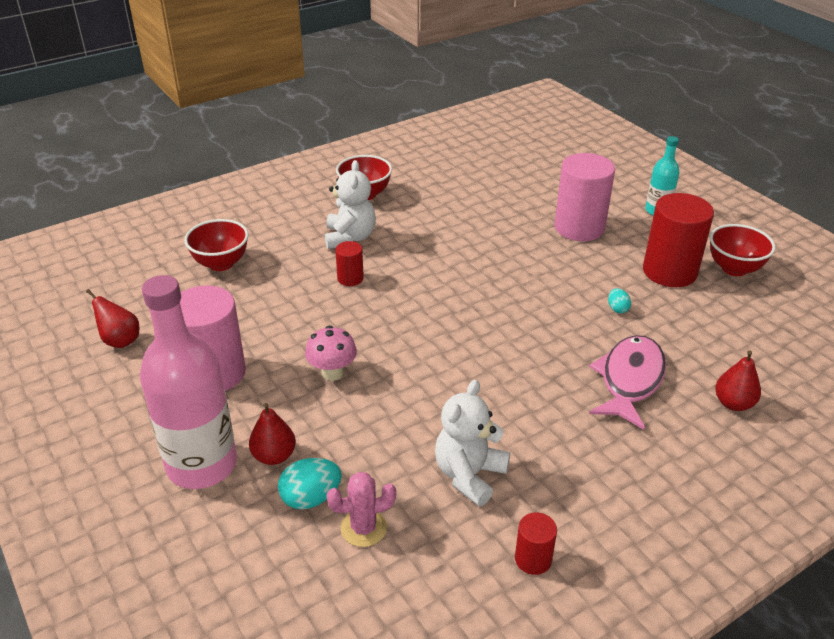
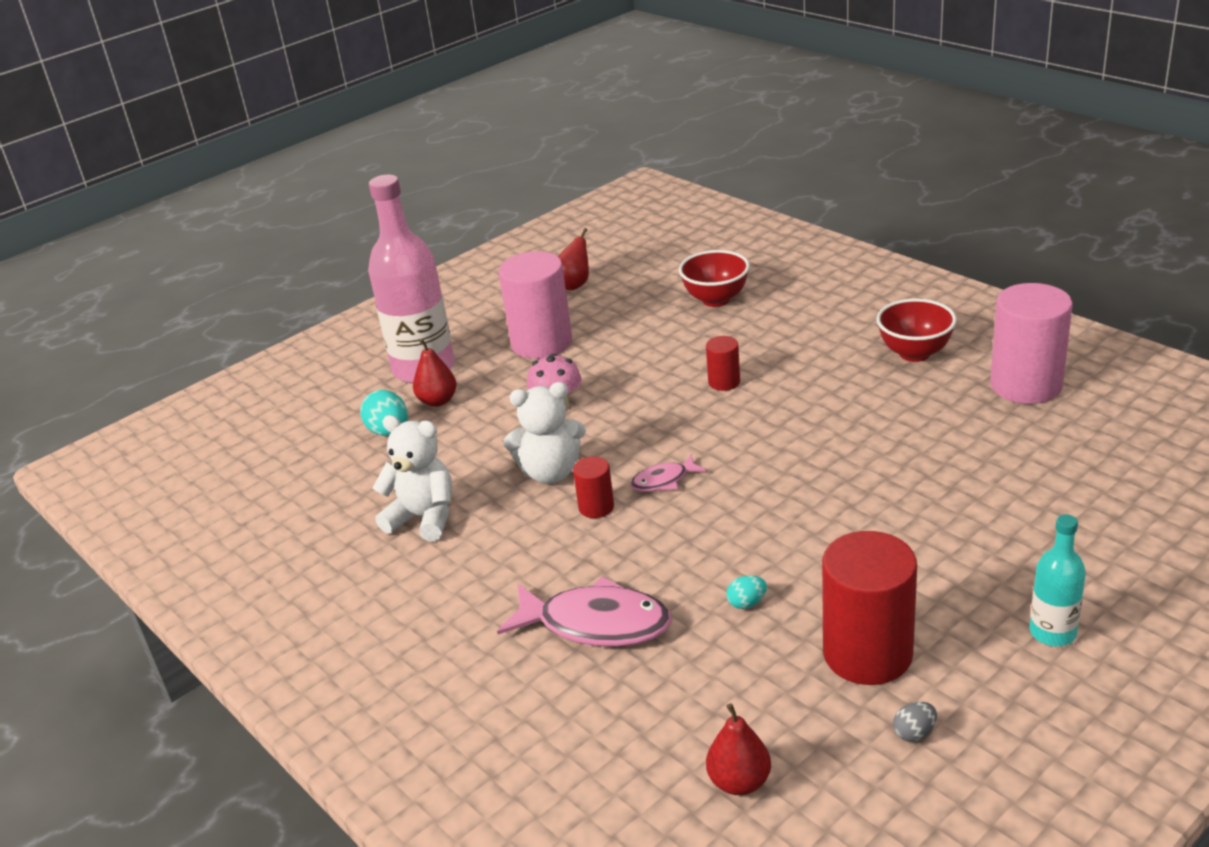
camera: 85 degrees right, 5 degrees down
(350, 238) = (807, 364): white teddy bear -> white teddy bear (550, 472)
(363, 528) = (355, 467): pink cactus -> none
(469, 326) = (663, 481): none -> pink fish
(533, 559) = (319, 573): red cylinder -> red cylinder (596, 507)
(579, 228) = (943, 548): pink cylinder -> pink cylinder (1026, 385)
(733, 403) = (572, 726): red pear -> red pear (739, 782)
(734, 269) = (914, 733): red bowl -> grey egg

